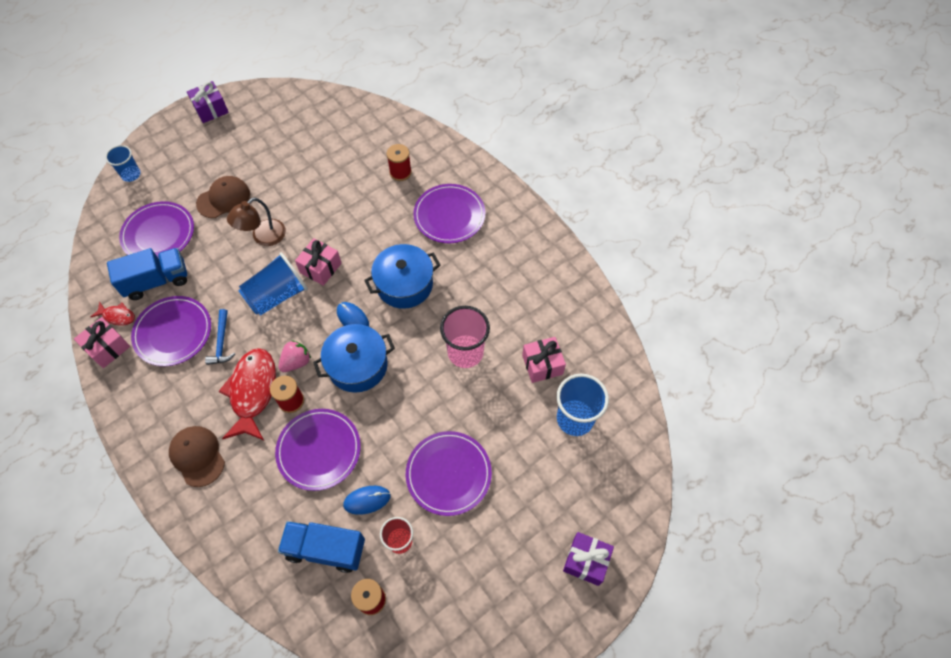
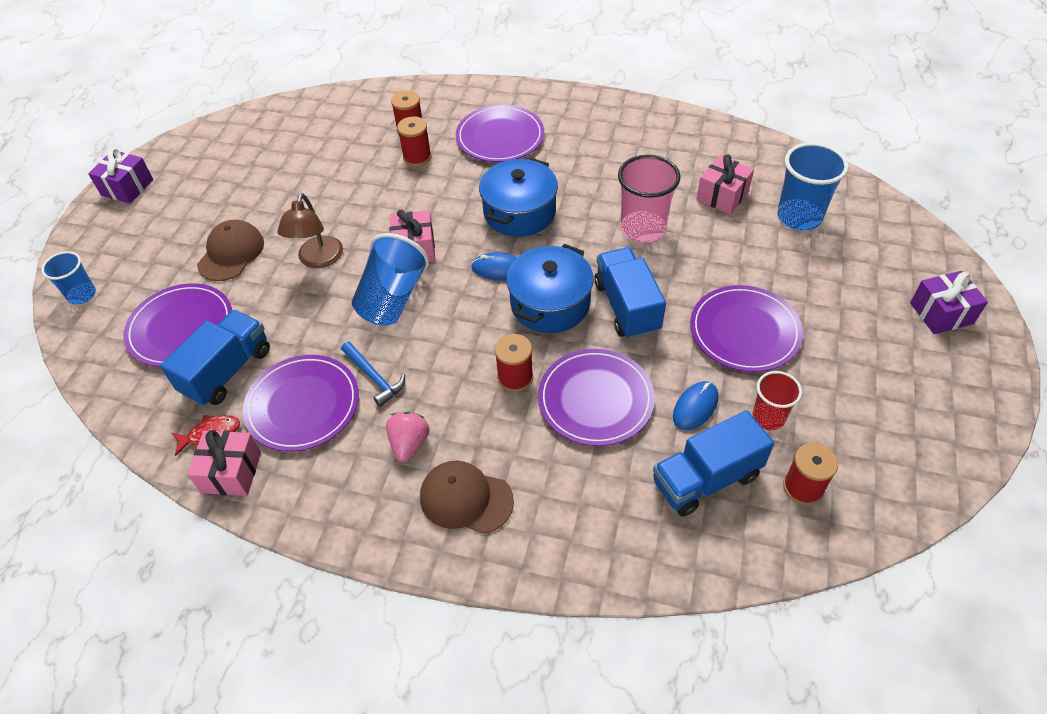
camera: 35 degrees left, 10 degrees down
(253, 392) = (462, 397): red fish -> none
(296, 362) = (481, 341): pink strawberry -> pink strawberry (409, 444)
(385, 197) = (417, 157): none -> red spool
(398, 402) = (627, 307): none -> blue truck

